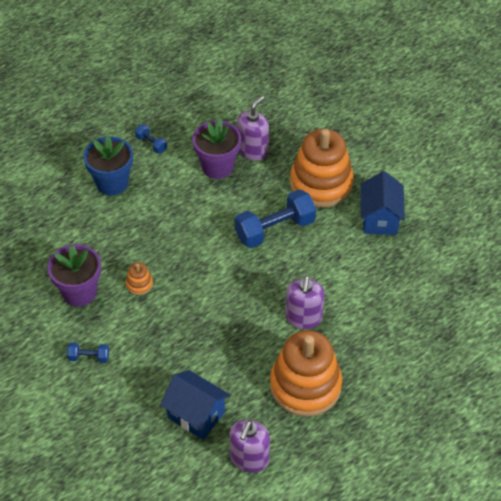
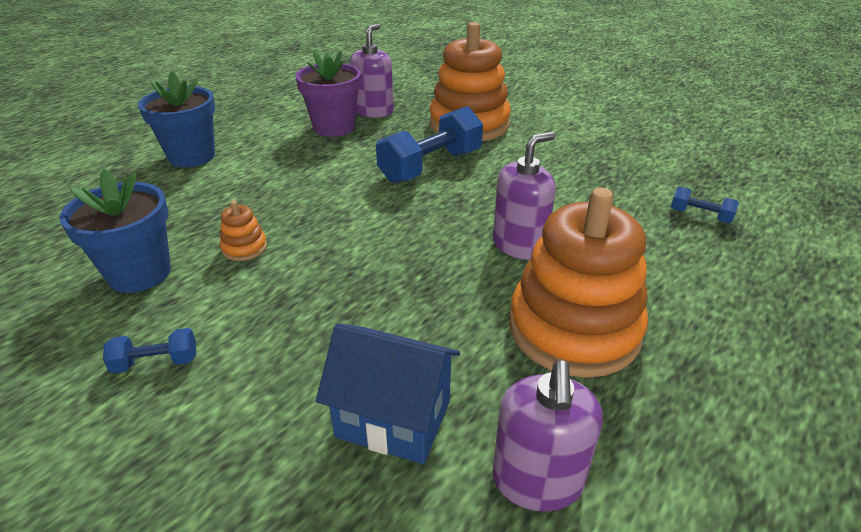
camera: 15 degrees left, 15 degrees down
(79, 292) = (139, 273): purple flower pot -> blue flower pot
(151, 144) = (243, 121): blue dumbbell -> blue dumbbell (700, 216)
(303, 318) = (519, 244): purple soap dispenser -> purple soap dispenser turned 120 degrees counterclockwise
(379, 219) = (558, 141): blue house -> none

